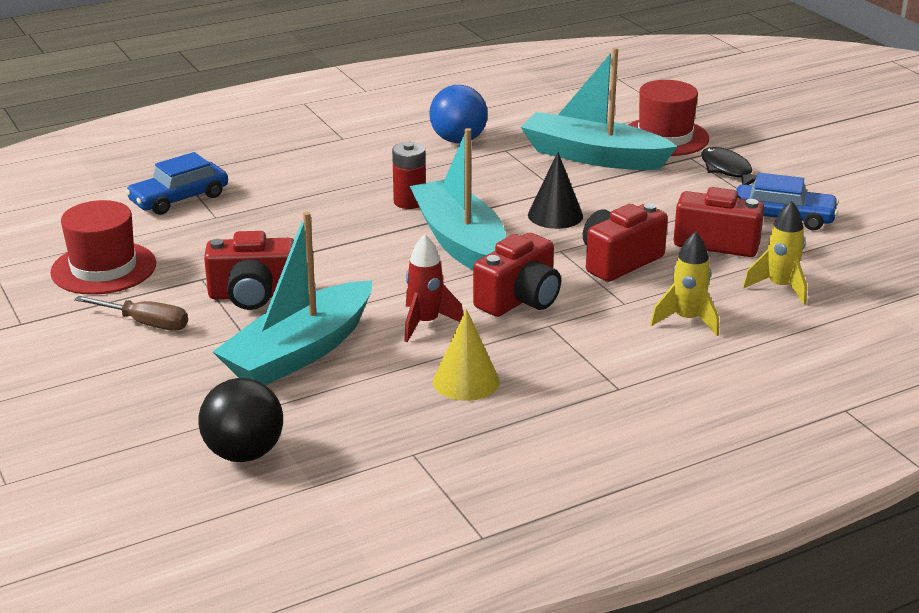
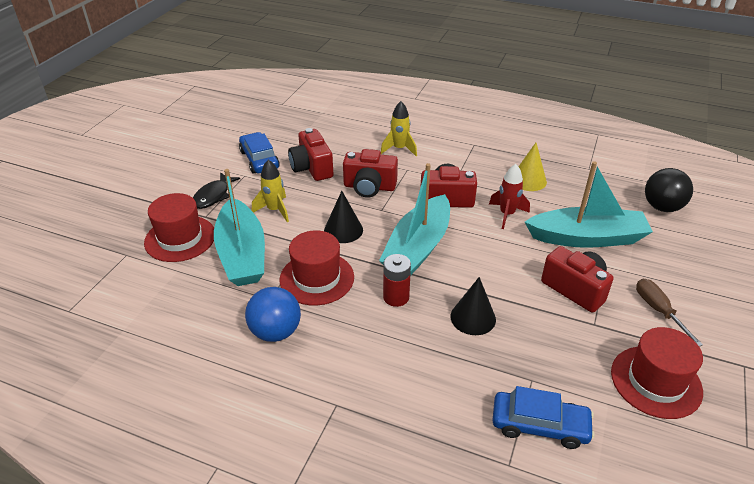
camera: 130 degrees left, 10 degrees up
(321, 224) = (473, 317): none -> black cone
(498, 177) = (317, 278): none -> red hat
(780, 287) = (338, 138): yellow rocket -> yellow rocket (275, 210)

